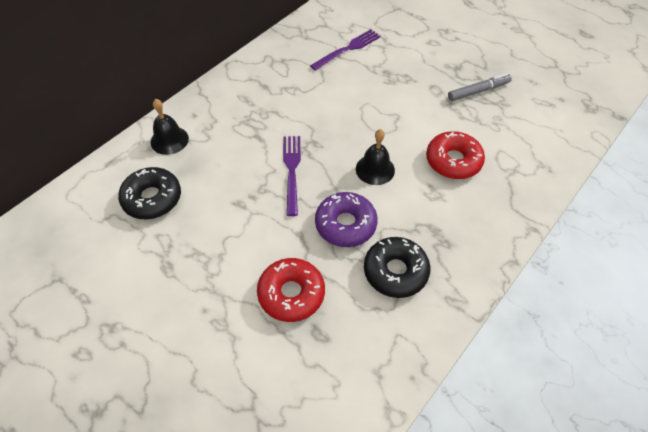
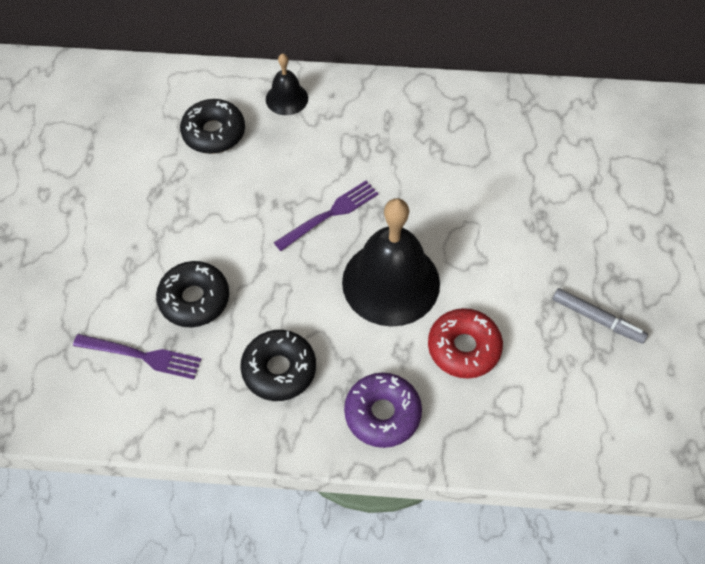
camera: 55 degrees right, 5 degrees up
(291, 294) = (194, 299): red donut -> black donut
(345, 224) = (301, 297): purple donut -> purple donut (382, 414)
(348, 49) = (544, 158): purple fork -> purple fork (143, 356)
(375, 169) = (391, 282): black bell -> black bell, size x2.02

